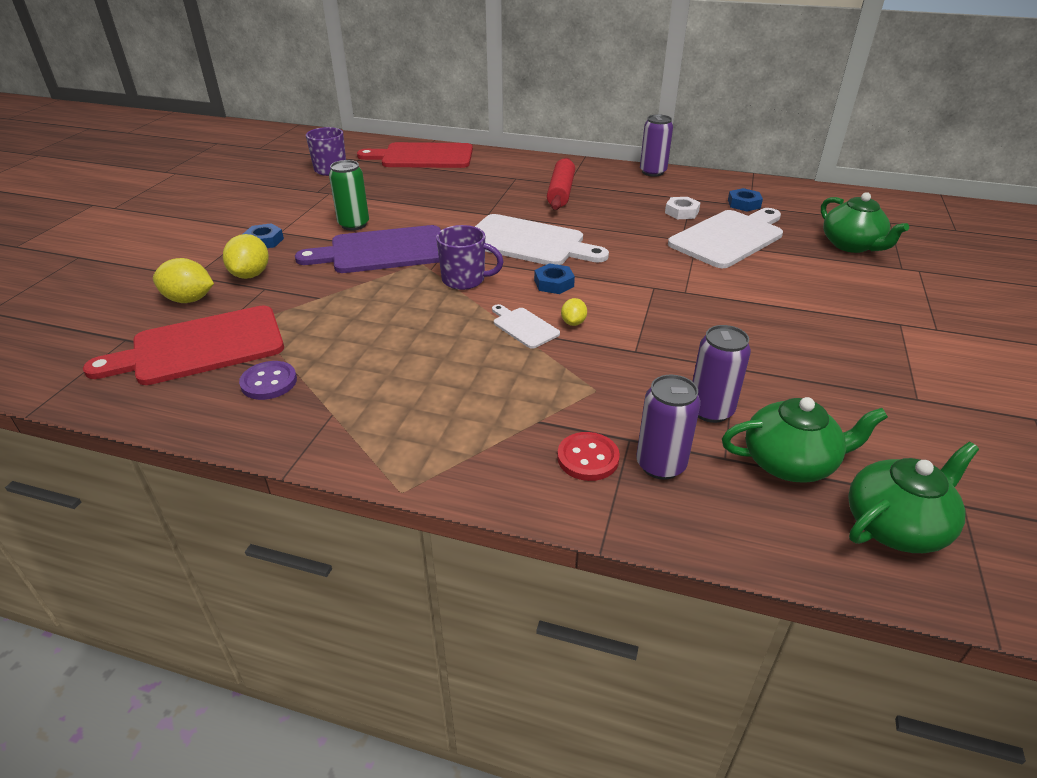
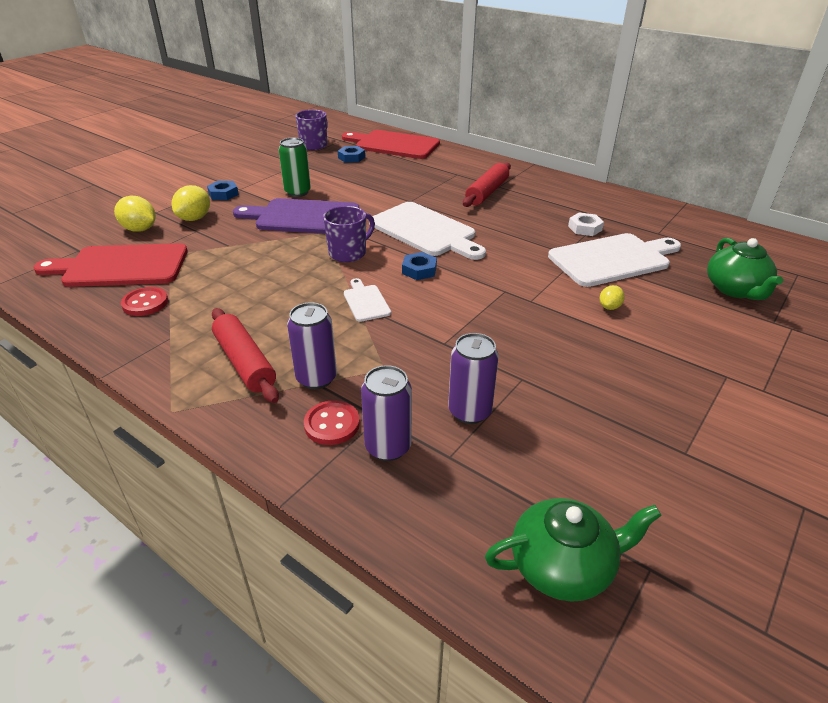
camera: 20 degrees right, 0 degrees up
(269, 382) = (145, 303): purple button -> red button
(443, 419) = (245, 362): none -> red rolling pin
(465, 280) = (348, 253): purple mug -> purple mug turned 75 degrees counterclockwise
(573, 322) = (409, 307): yellow lemon -> yellow lemon (609, 307)
(652, 172) = (586, 187): purple can -> purple can (316, 378)
(744, 204) = (653, 230): blue nut -> blue nut (351, 157)
(790, 462) = (506, 478): green teapot -> none

